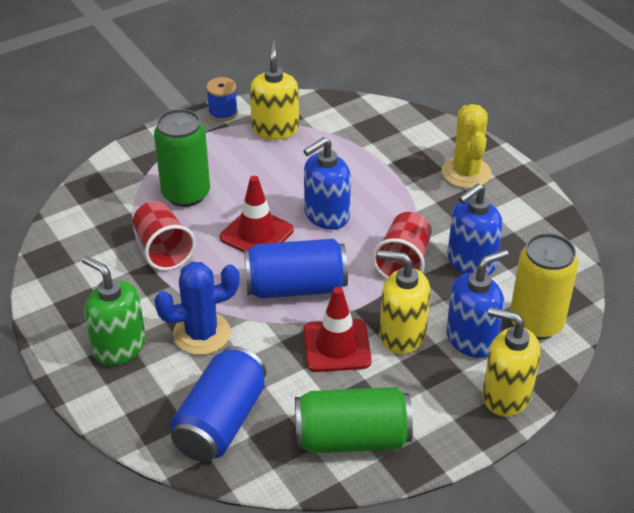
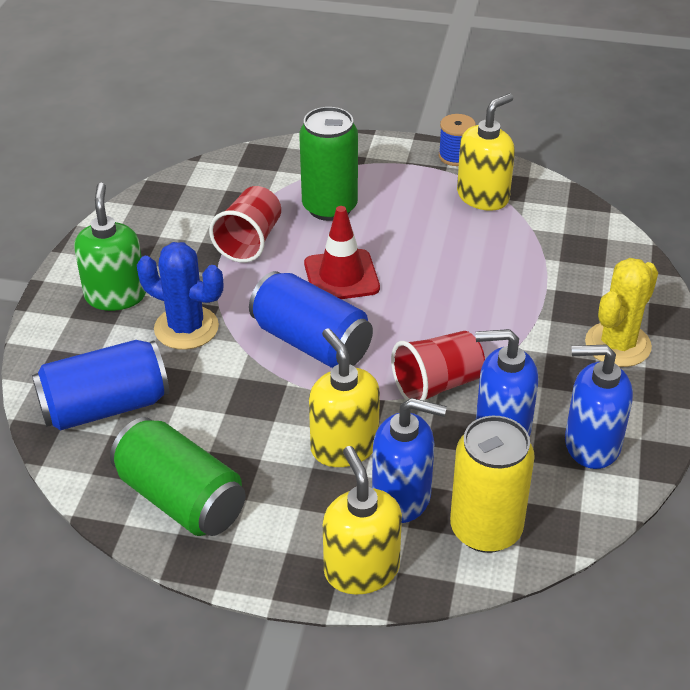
camera: 45 degrees right, 0 degrees up
(326, 215) = (423, 299): blue soap dispenser -> blue soap dispenser (591, 444)
(337, 346) = (276, 414): red traffic cone -> none

